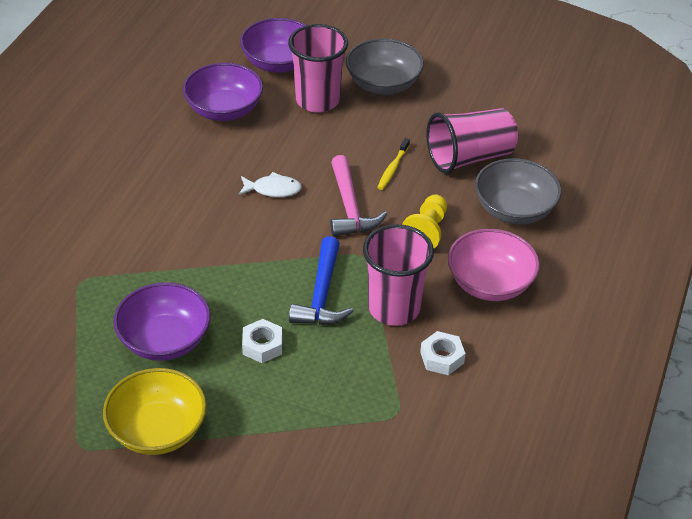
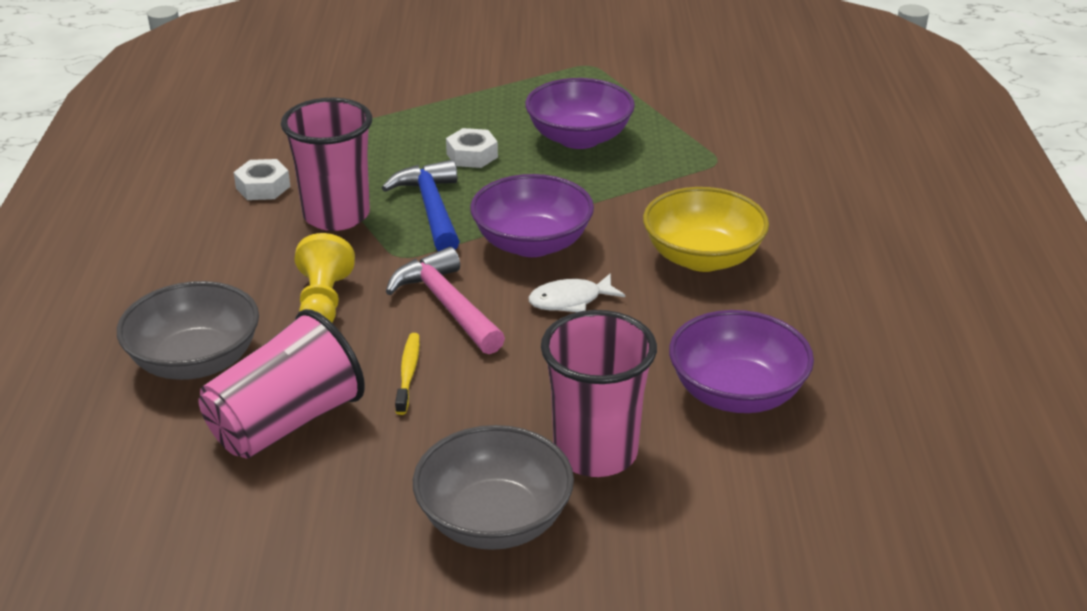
camera: 160 degrees right, 10 degrees down
(158, 430) = (530, 85): yellow bowl -> yellow bowl (702, 257)
(278, 63) = (718, 508): purple bowl -> purple bowl (532, 243)
(490, 283) = (218, 265): pink bowl -> none

